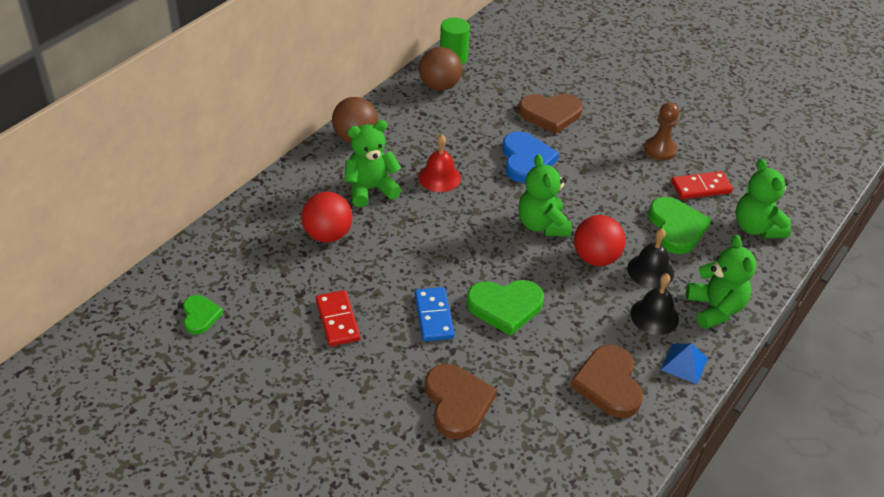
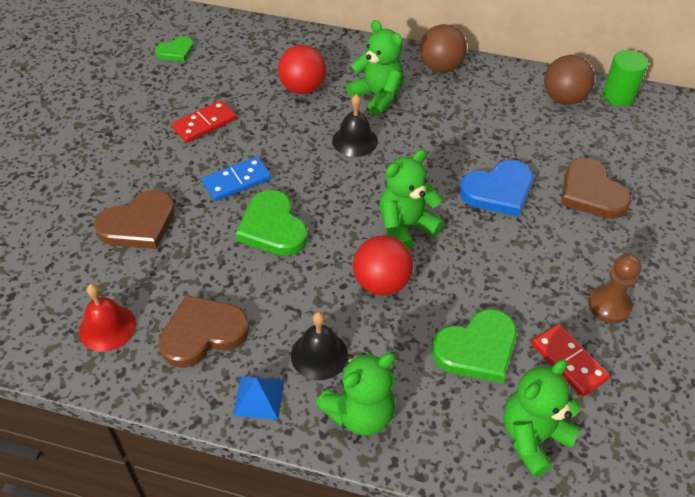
camera: 70 degrees right, 5 degrees up
(439, 177) = (425, 135): red bell -> red bell (107, 327)
(650, 271) = (389, 337): black bell -> black bell (355, 140)

